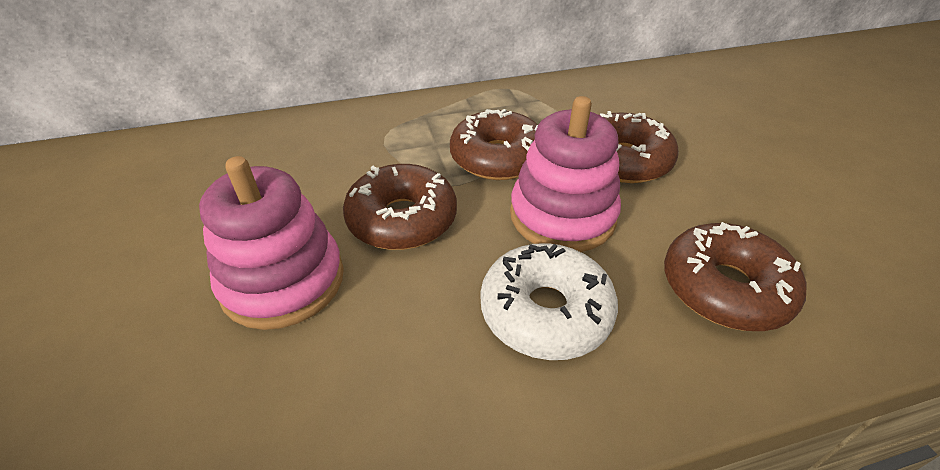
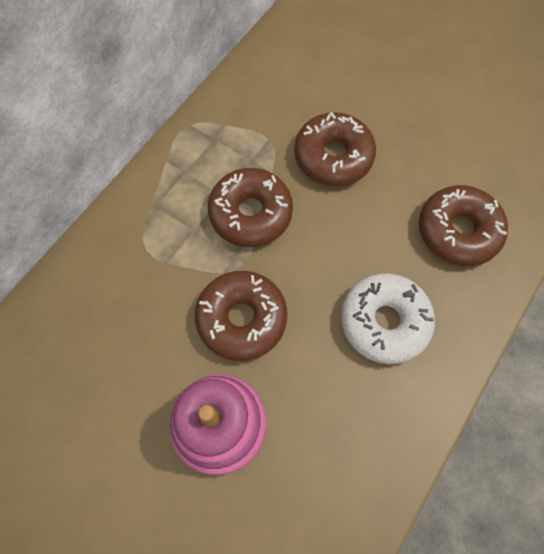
camera: 40 degrees left, 25 degrees up
(562, 216) = (336, 239): pink stacking toy -> none

